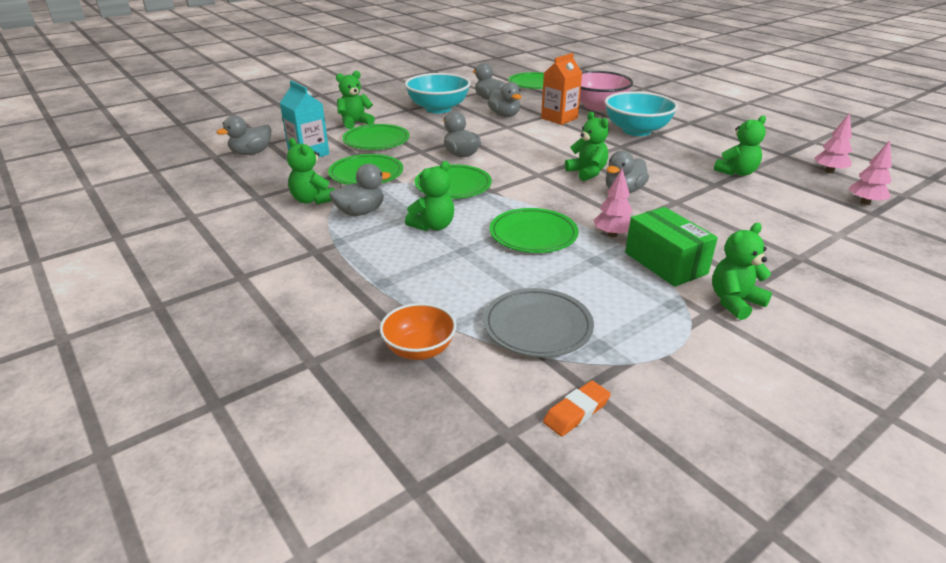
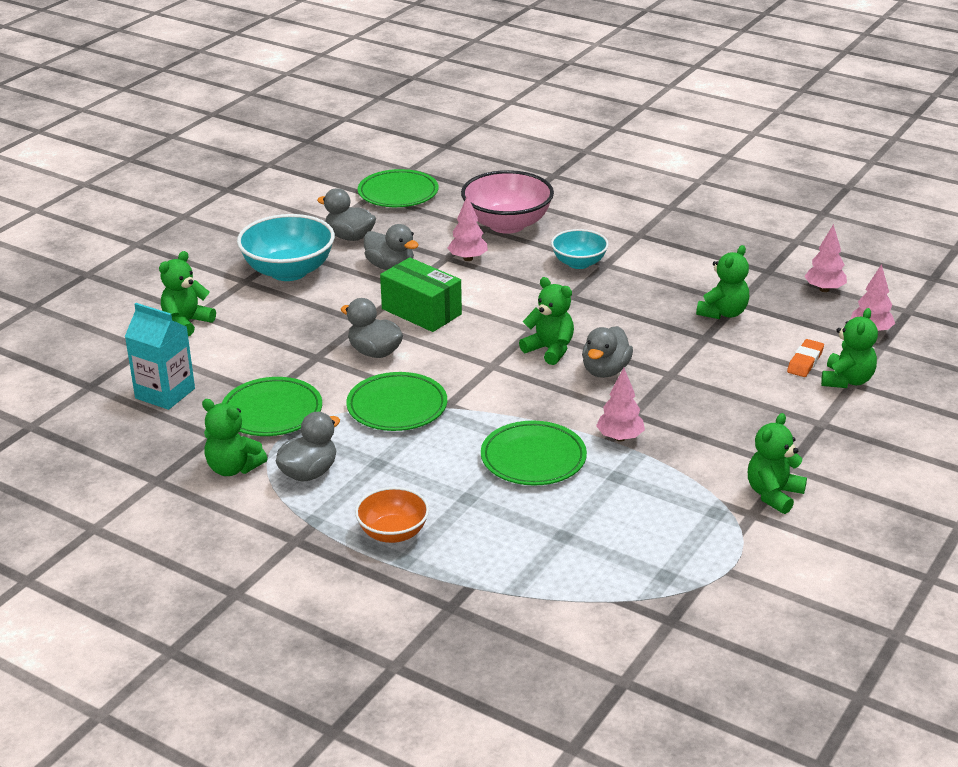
camera: 20 degrees left, 0 degrees up
(251, 153) = (80, 409): grey duck -> none
(376, 141) = (243, 351): green plate -> none
(419, 349) = (494, 625): orange bowl -> orange bowl (393, 533)
(433, 226) = (411, 473): green teddy bear -> green teddy bear (847, 380)
(537, 327) = (596, 571): grey plate -> none
(559, 118) = (468, 258): orange carton -> pink tree
(576, 412) = (673, 645): orange eraser -> orange eraser (805, 362)
(636, 131) = (579, 263): turquoise bowl -> turquoise bowl, size x0.60
(665, 263) = (690, 463): green box -> green box (421, 311)

